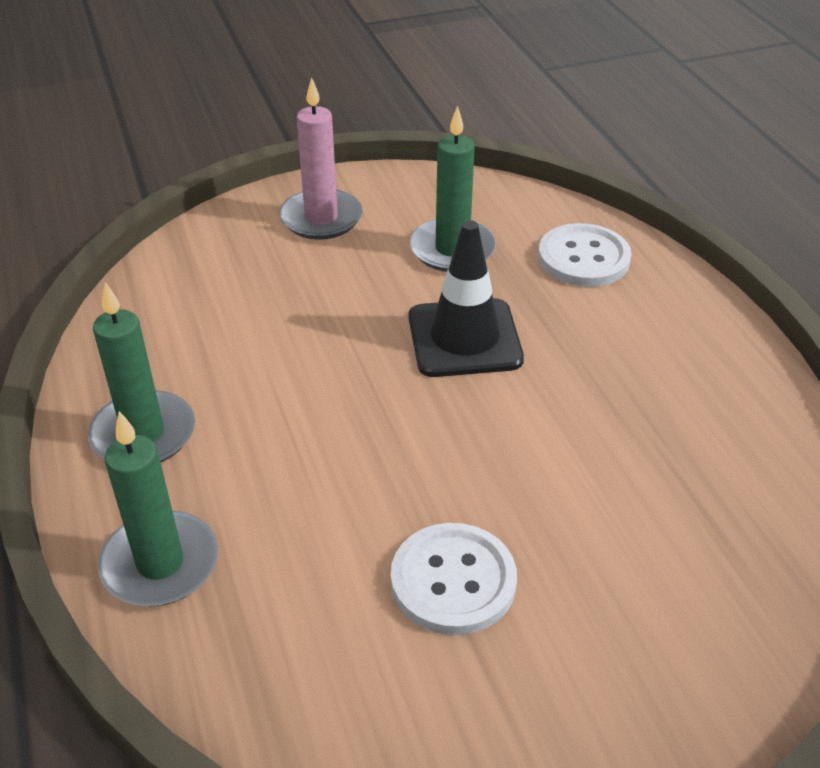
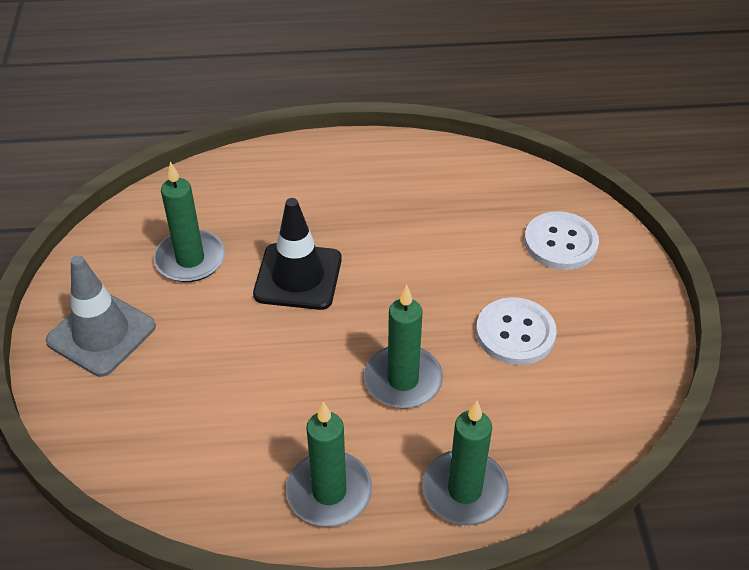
camera: 75 degrees left, 5 degrees up
(321, 218) = (101, 334): pink candle -> grey traffic cone
(327, 469) = (403, 380): none -> green candle
(583, 258) = (238, 191): white button -> white button (560, 243)

